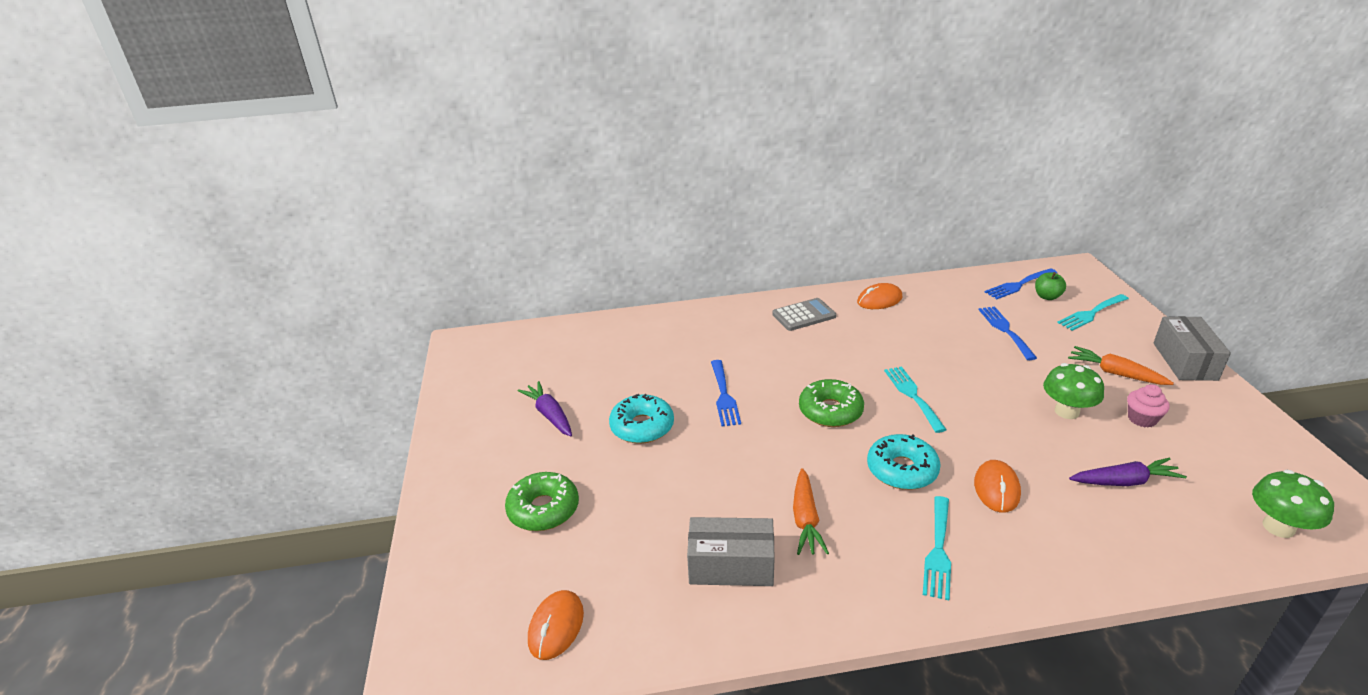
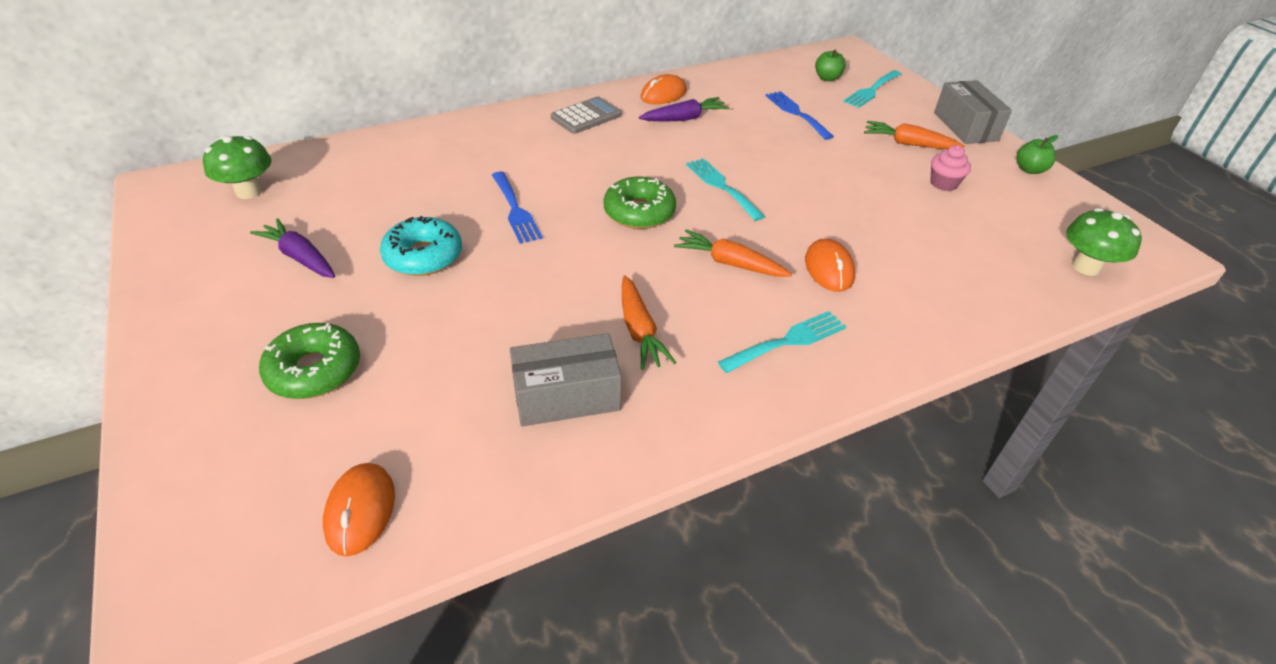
camera: 20 degrees left, 10 degrees up
(902, 470) = (729, 263): turquoise donut -> orange carrot
(938, 551) = (788, 341): turquoise fork -> turquoise fork turned 120 degrees counterclockwise
(1018, 285) = (797, 69): blue fork -> none
(1066, 411) = (874, 185): green mushroom -> green mushroom (249, 191)
(1124, 481) = (945, 244): purple carrot -> purple carrot (684, 118)
(1245, 415) = (1029, 170): none -> green apple

